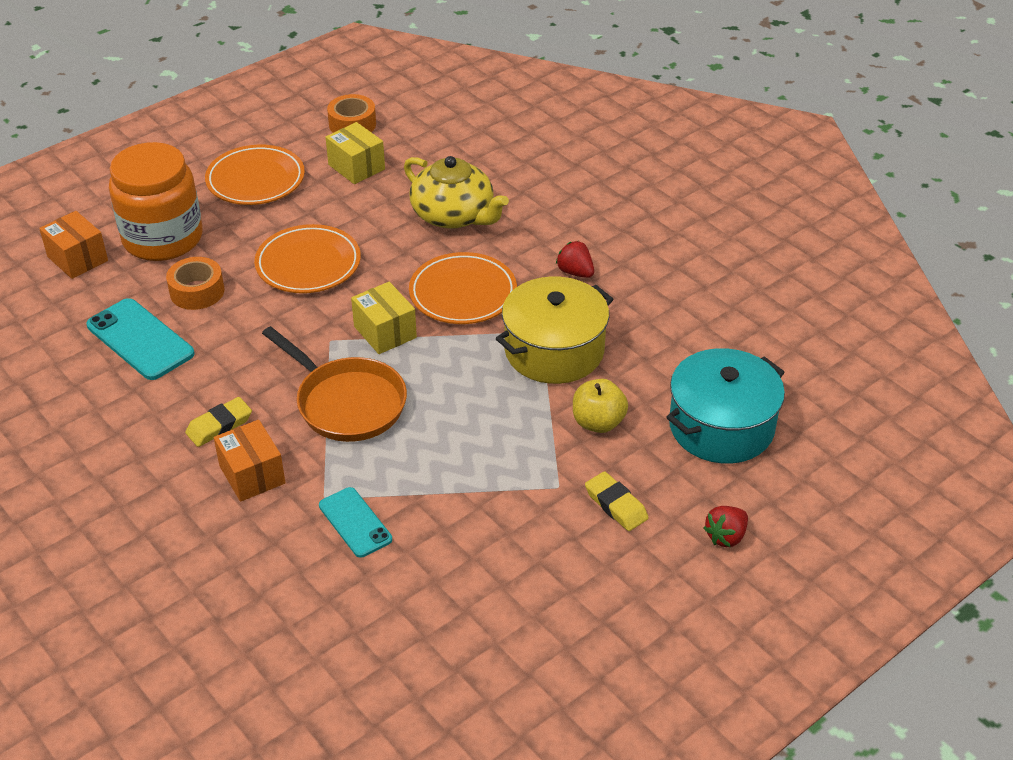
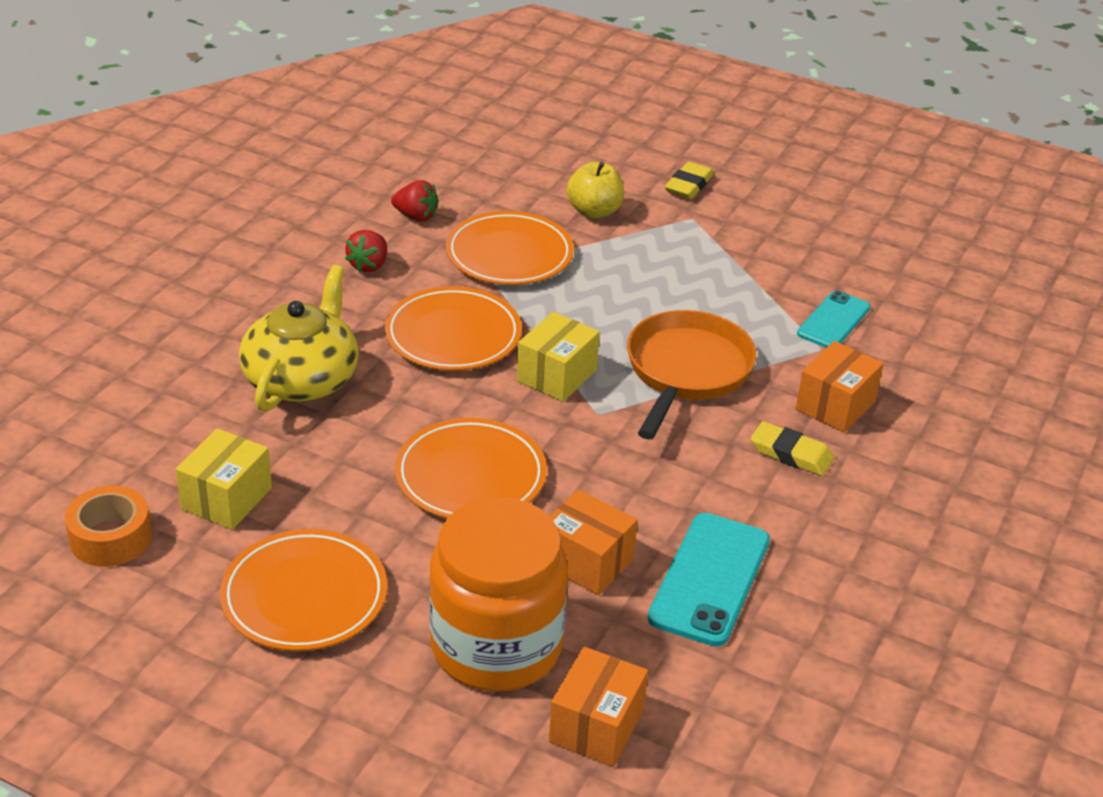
camera: 115 degrees left, 5 degrees down
(197, 291) = (586, 562): orange tape -> orange box
(554, 350) = (509, 255): yellow pot -> orange plate
(721, 426) = (550, 148): turquoise pot -> none
(726, 536) = (678, 130): red strawberry -> red strawberry (416, 216)

